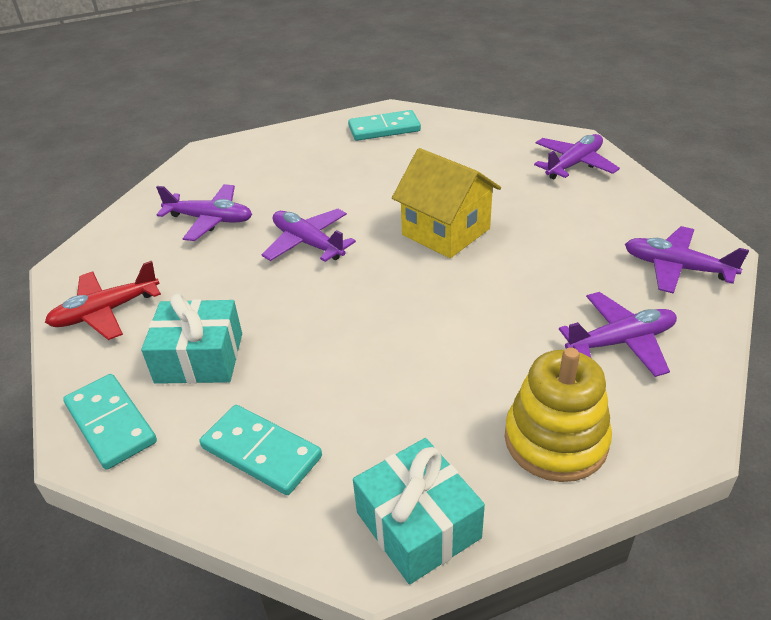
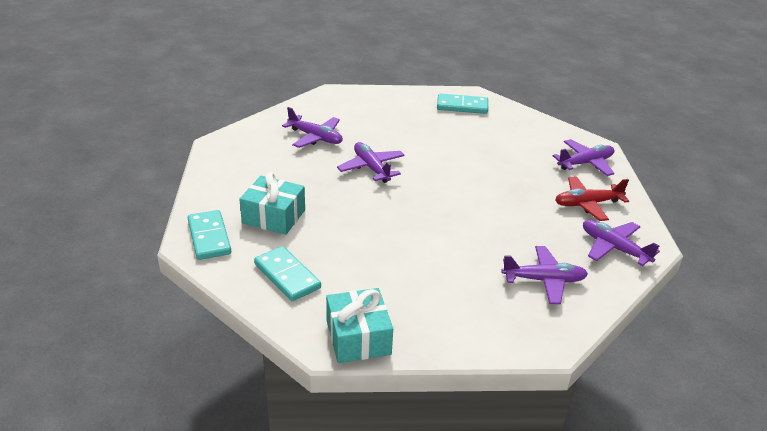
camera: 15 degrees right, 5 degrees down
(106, 312) = (229, 176): red plane -> red plane (587, 204)
(445, 232) = (467, 184): yellow house -> none
(555, 440) = (466, 321): yellow stacking toy -> none

